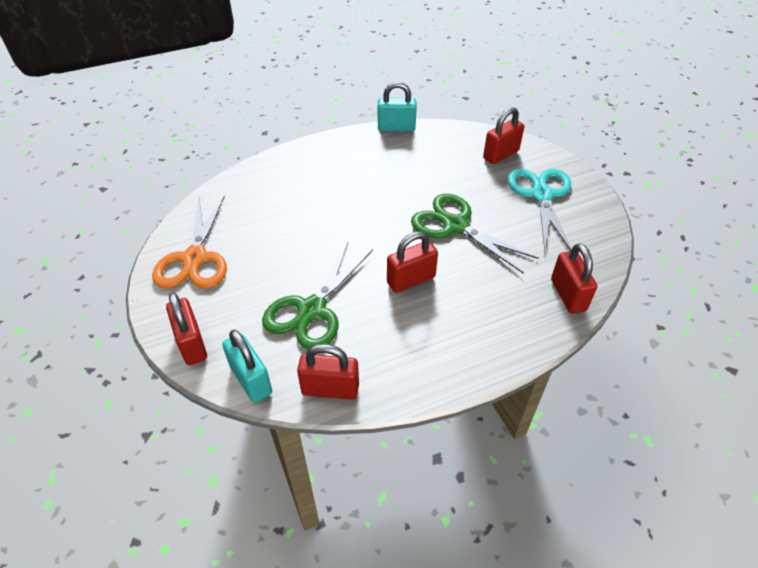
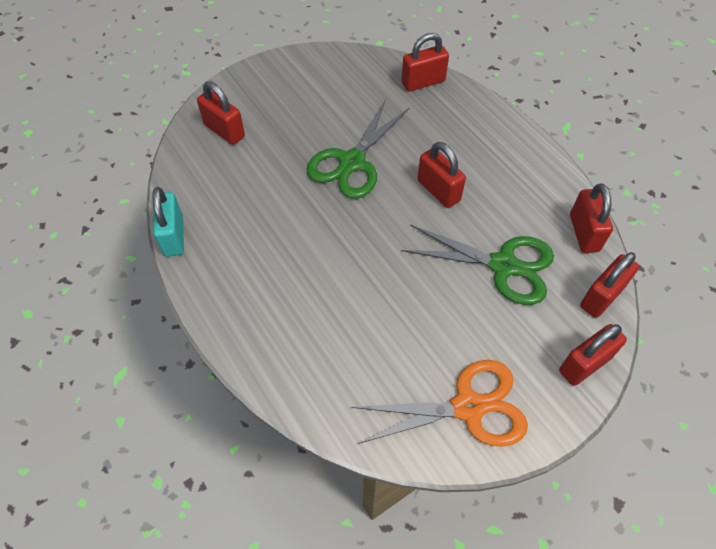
camera: 100 degrees left, 10 degrees up
(251, 380) = (601, 297): turquoise padlock -> red padlock
(541, 195) = (291, 98): turquoise scissors -> none

